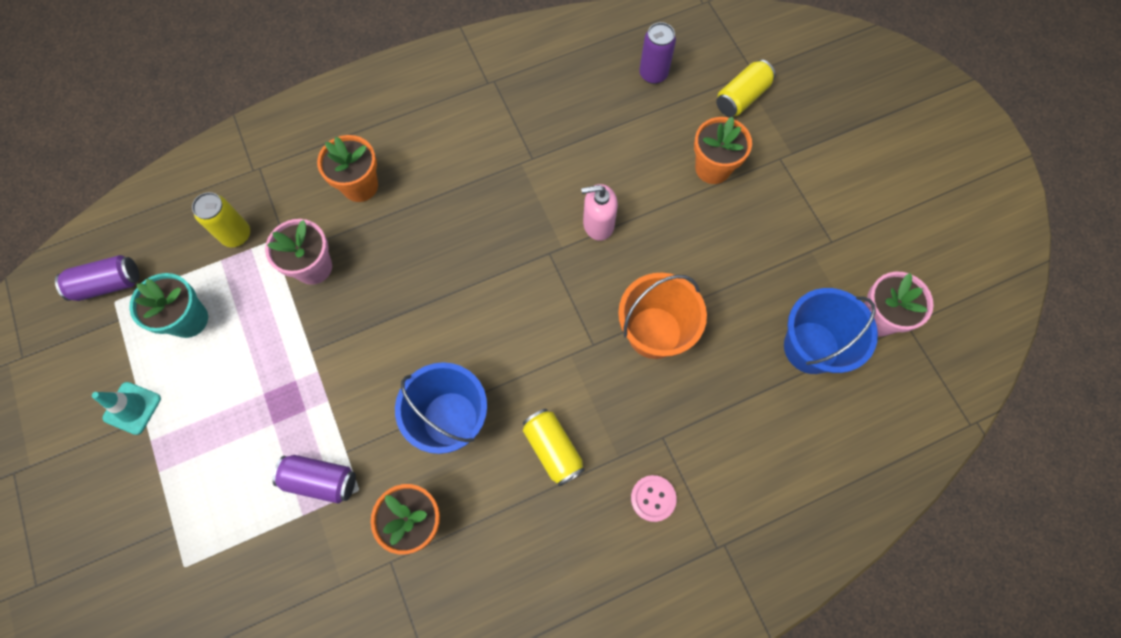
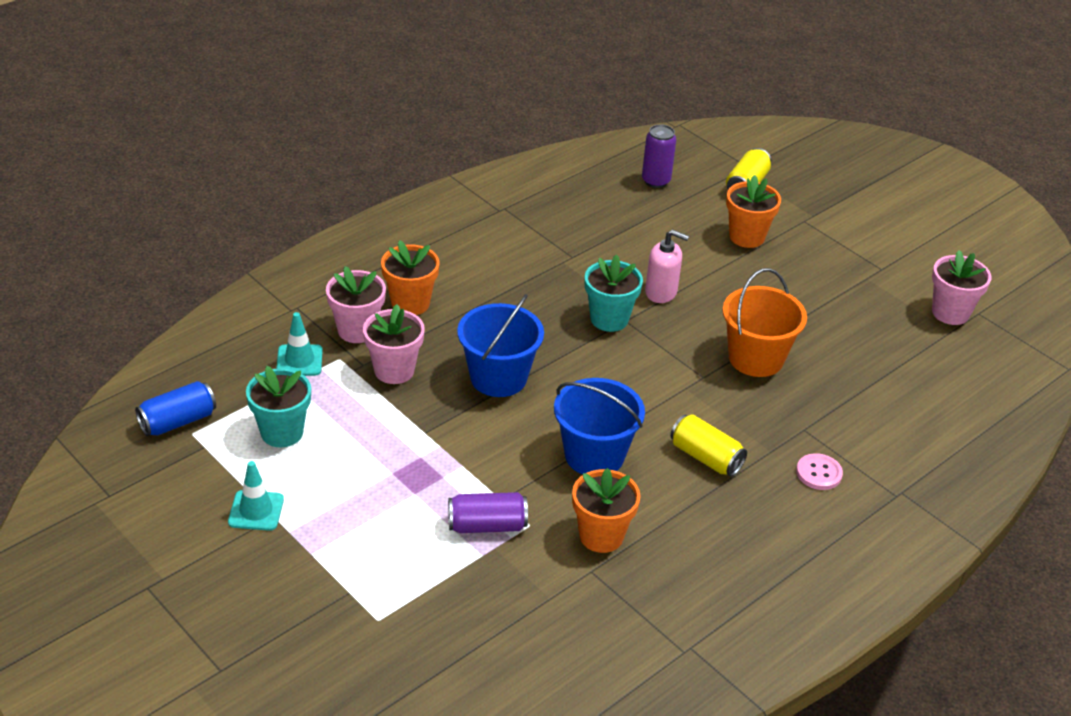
camera: 20 degrees left, 30 degrees down
(108, 284) = (178, 421): purple can -> blue can
(236, 235) = (299, 360): yellow can -> turquoise traffic cone
(300, 209) = (357, 330): none -> pink flower pot
(534, 248) = (609, 319): none -> turquoise flower pot
(598, 224) = (661, 292): pink soap dispenser -> pink soap dispenser turned 135 degrees counterclockwise
(811, 347) = (903, 343): blue bucket -> blue bucket (498, 377)

